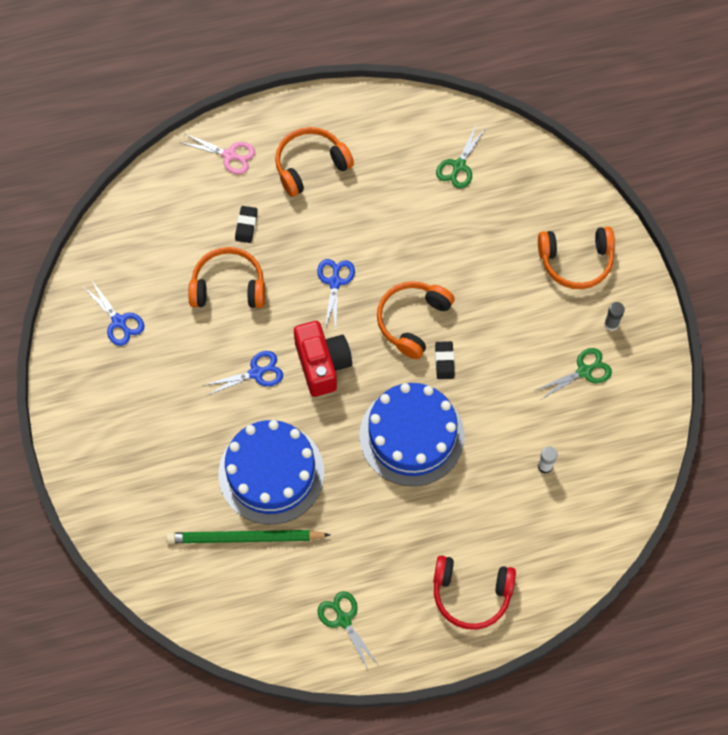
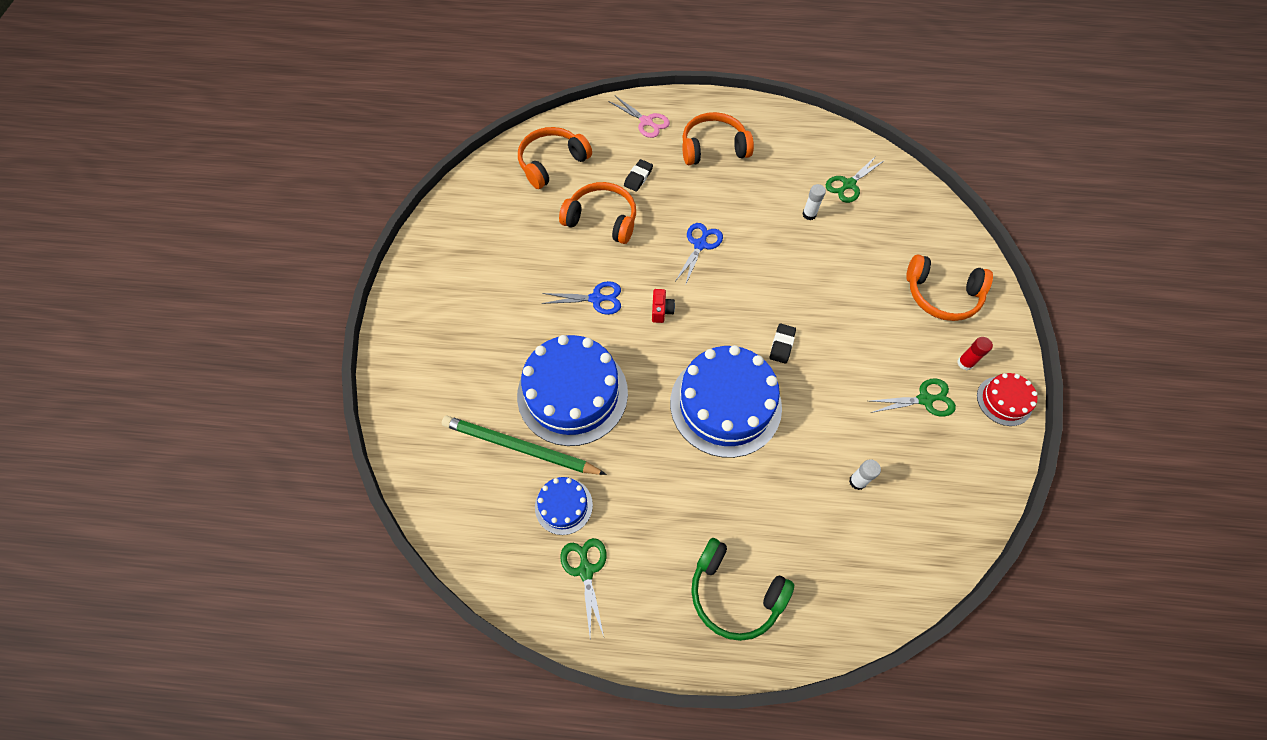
camera: 20 degrees right, 5 degrees down
(119, 322) = (493, 219): blue scissors -> none
(304, 574) = (563, 506): none -> blue cake
(322, 364) = (661, 311): red camera -> red camera, size x0.45
(412, 321) = (762, 299): orange headphones -> orange headphones (552, 163)
(430, 213) = (809, 214): none -> white glue stick
(471, 594) = (734, 593): red headphones -> green headphones
(611, 324) = (965, 363): grey glue stick -> red glue stick
(652, 349) = (1004, 401): none -> red cake

